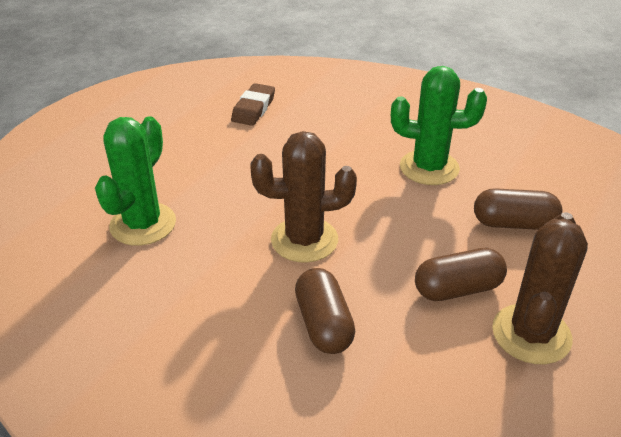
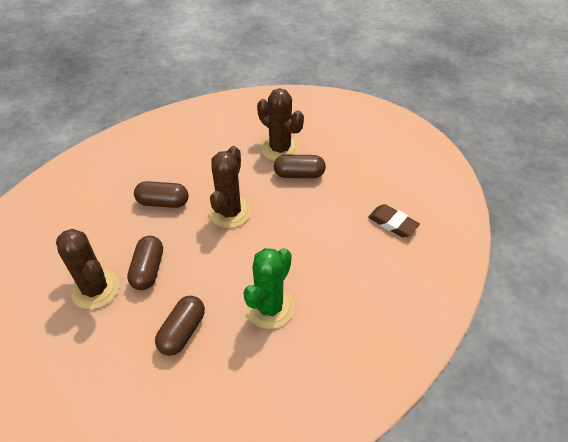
camera: 110 degrees right, 10 degrees up
(143, 224) = (280, 149): green cactus -> brown cactus
(196, 192) = (299, 174): none -> brown capsule

